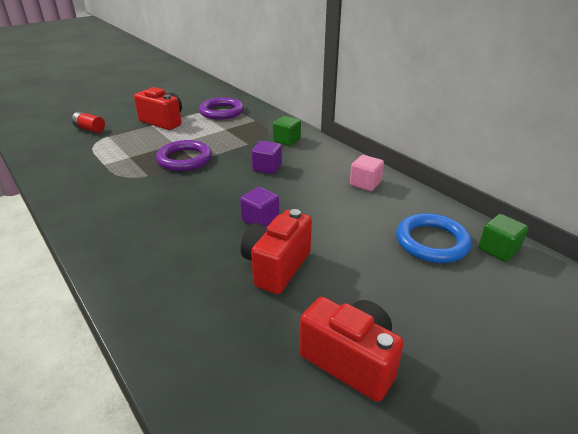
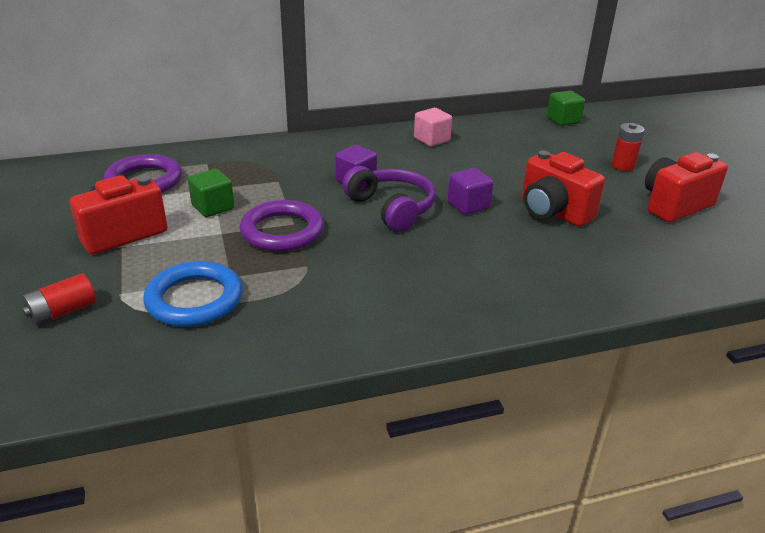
camera: 70 degrees left, 0 degrees up
(235, 188) = (391, 208): none -> purple headphones
(286, 140) = (294, 156): green cube -> green cube (213, 207)
(422, 307) = (623, 166): none -> red battery
(432, 242) = (543, 139): blue ring -> blue ring (194, 299)

